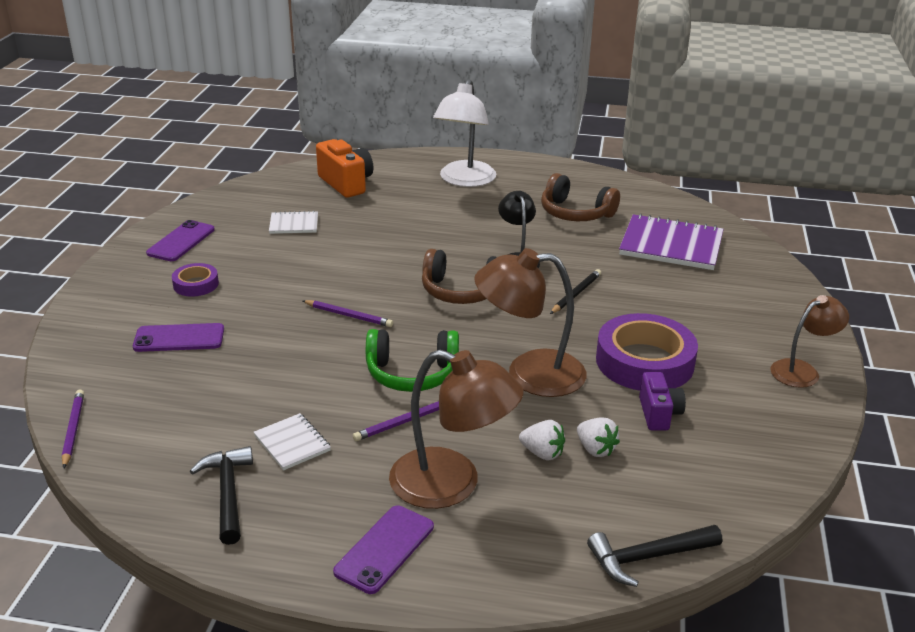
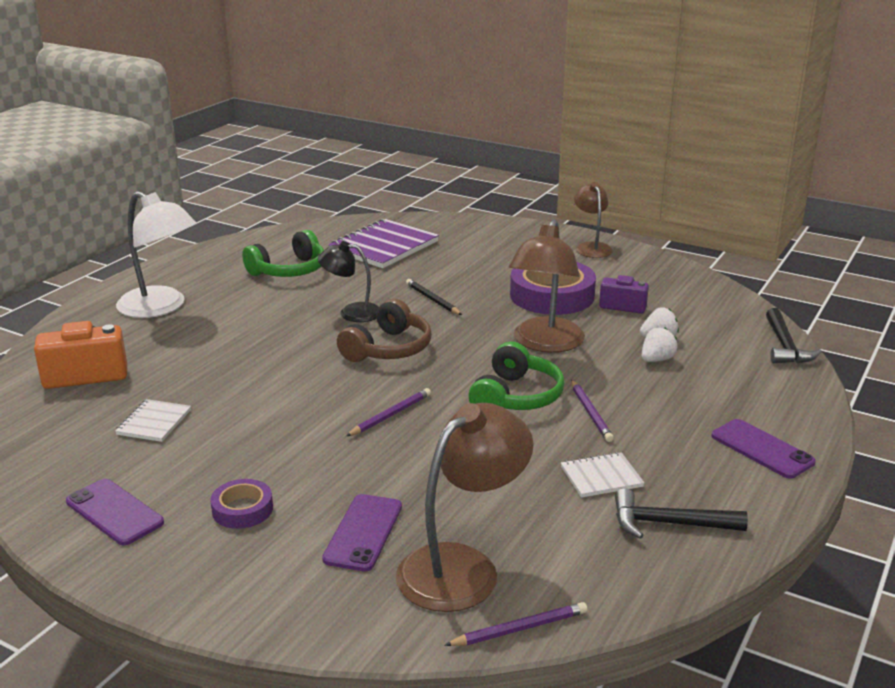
camera: 70 degrees left, 5 degrees down
(73, 430) = (519, 629): purple pencil -> purple pencil turned 150 degrees clockwise
(452, 484) = (686, 405): brown lamp -> brown lamp (462, 567)
(575, 213) = (289, 270): brown headphones -> green headphones

